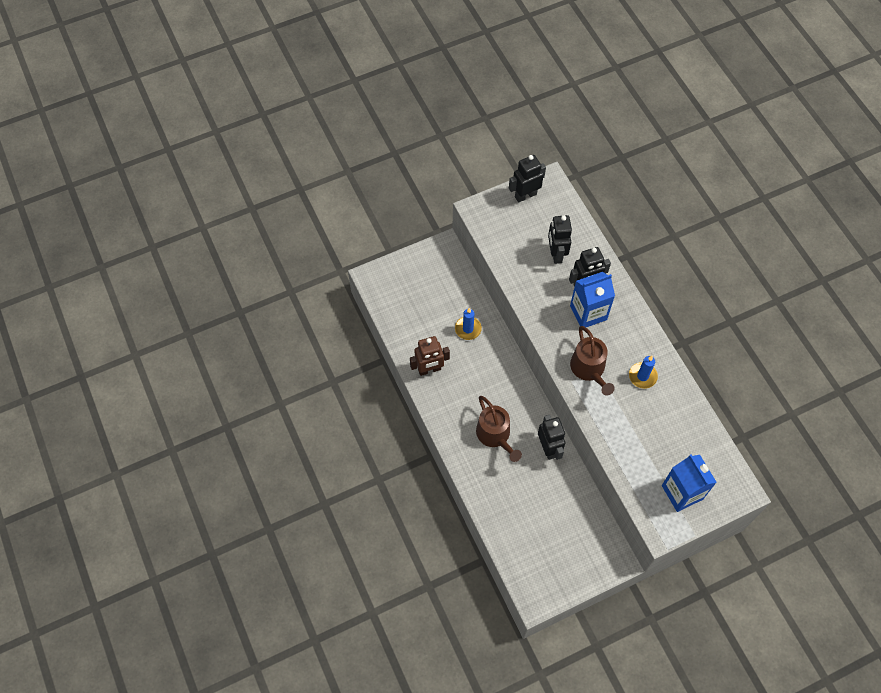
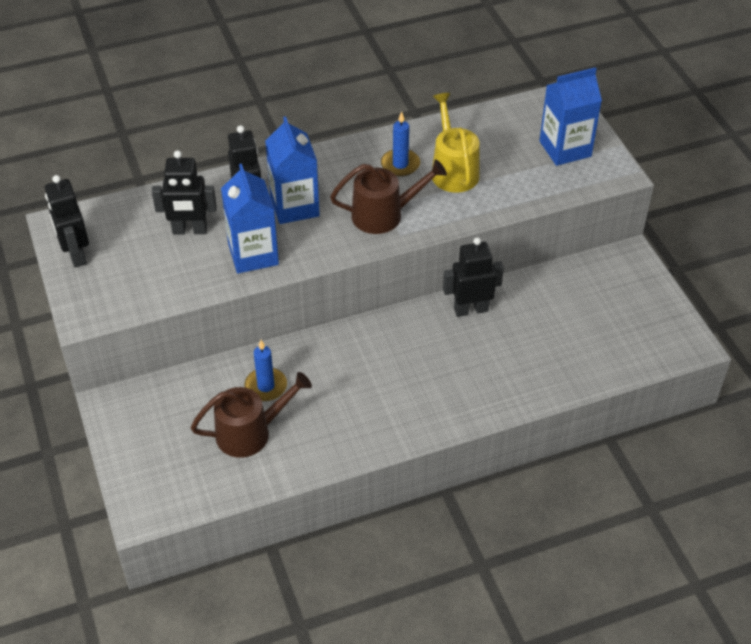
camera: 85 degrees left, 15 degrees down
(429, 369) = (329, 441): brown robot -> none
(495, 435) = (447, 368): brown watering can -> brown watering can (250, 432)
(540, 293) = (253, 254): none -> blue carton
(643, 412) = (453, 170): none -> yellow watering can

